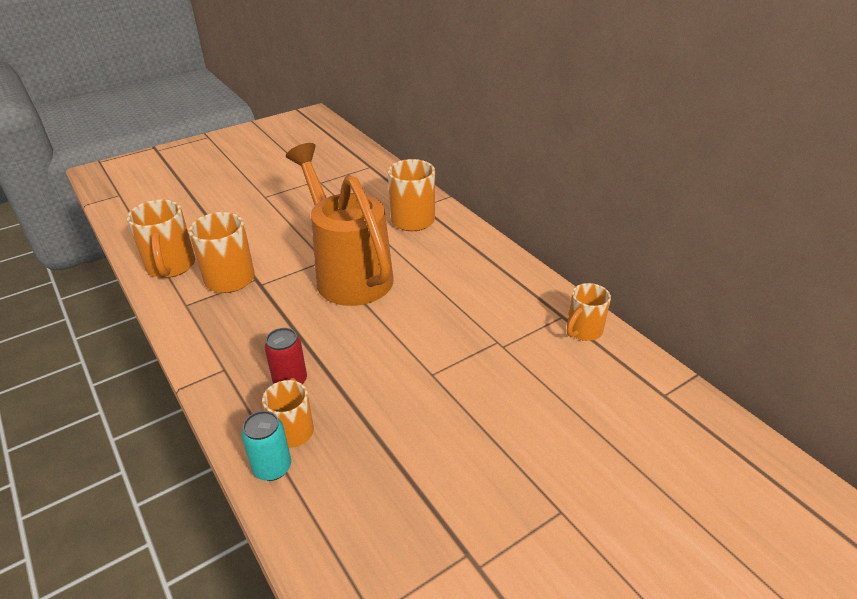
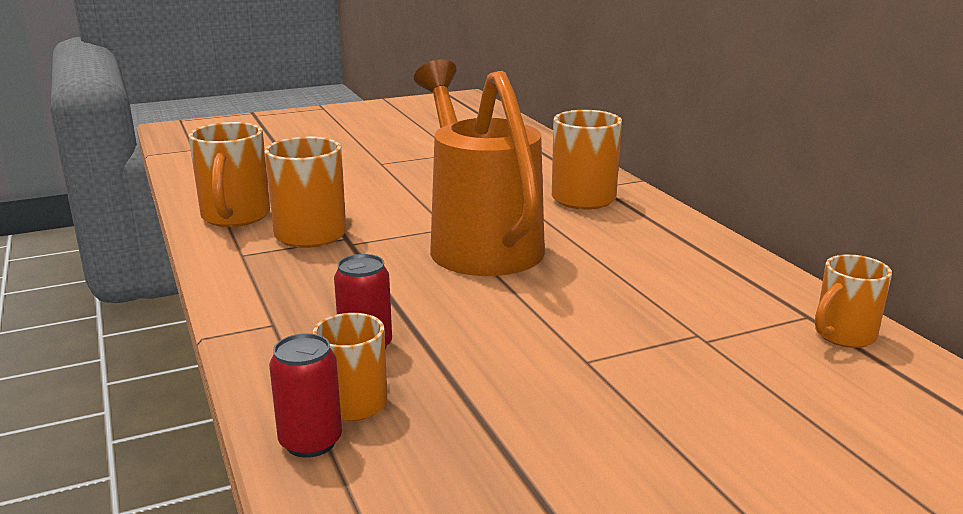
camera: 10 degrees right, 15 degrees down
(272, 468) = (310, 442): turquoise can -> red can

